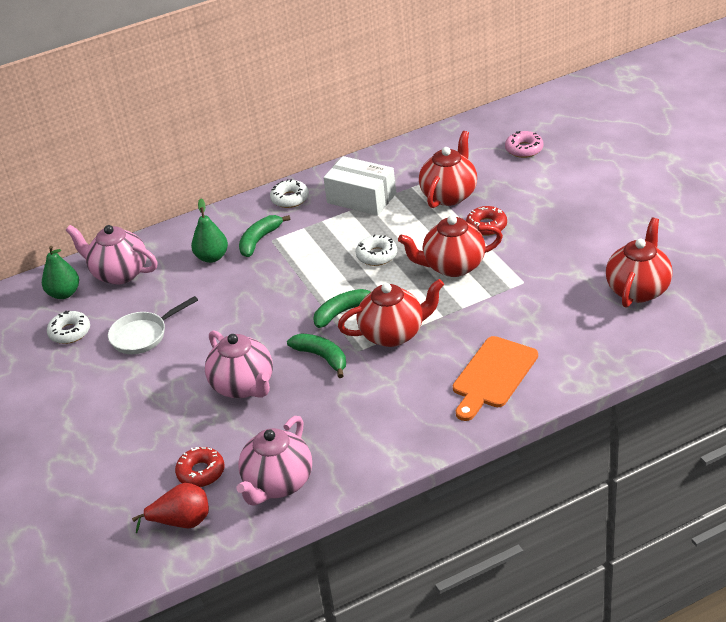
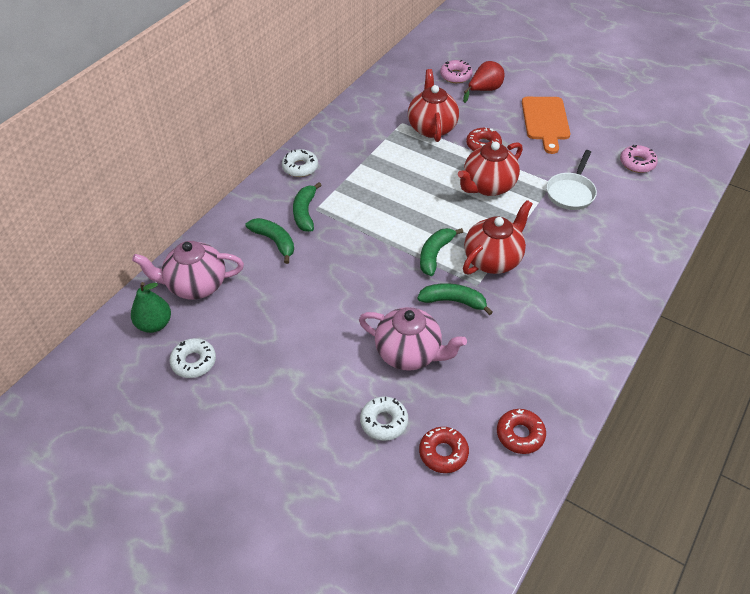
camera: 35 degrees left, 10 degrees up
(143, 335) = (272, 338): white pan -> white pan (571, 192)
(182, 522) = (469, 511): red pear -> red pear (484, 90)
(212, 257) = (274, 241): green pear -> green banana
(278, 484) = (520, 434): pink teapot -> red donut
(361, 198) = (362, 150): white box -> none
(376, 255) = (419, 196): white donut -> white donut (384, 422)
(493, 376) = (601, 268): orange cutting board -> orange cutting board (545, 121)
(638, 289) = (637, 163): red teapot -> pink donut

